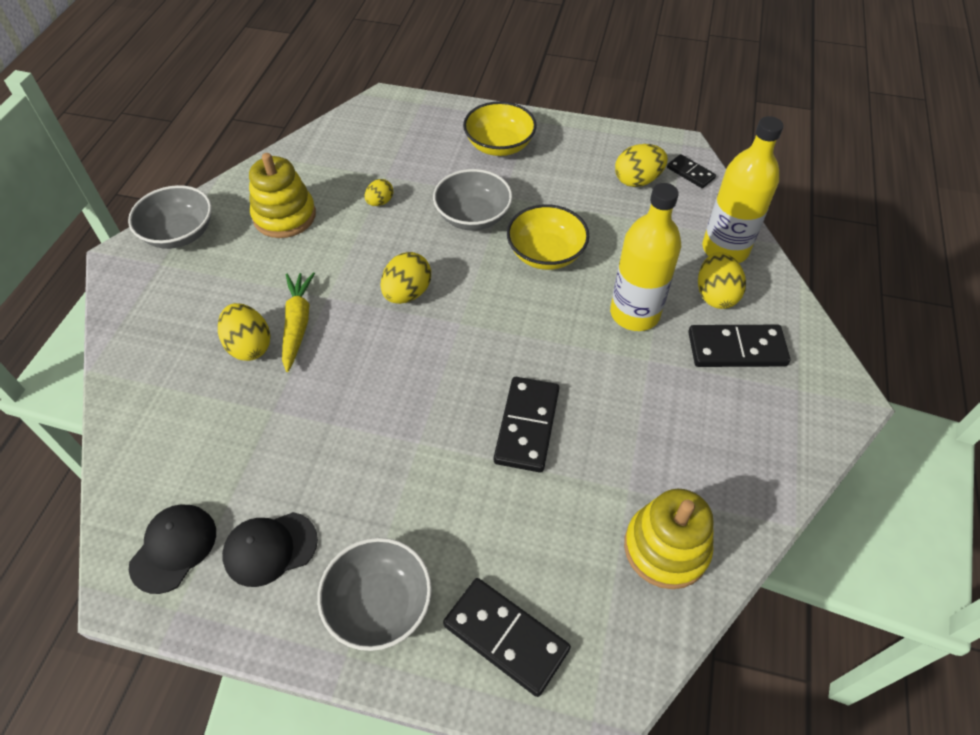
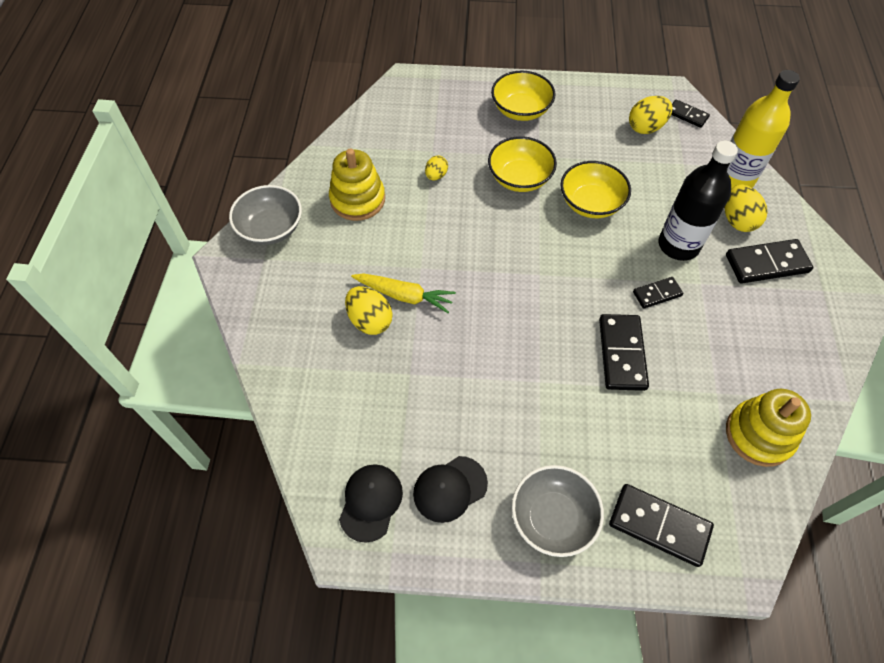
camera: 10 degrees left, 5 degrees up
(297, 324) = (404, 295): yellow carrot -> yellow carrot turned 120 degrees clockwise
(407, 293) = (487, 254): yellow egg -> none
(473, 216) = (519, 178): grey bowl -> yellow bowl
(591, 364) = (657, 294): none -> black domino
(634, 313) = (678, 245): yellow bottle -> black bottle

